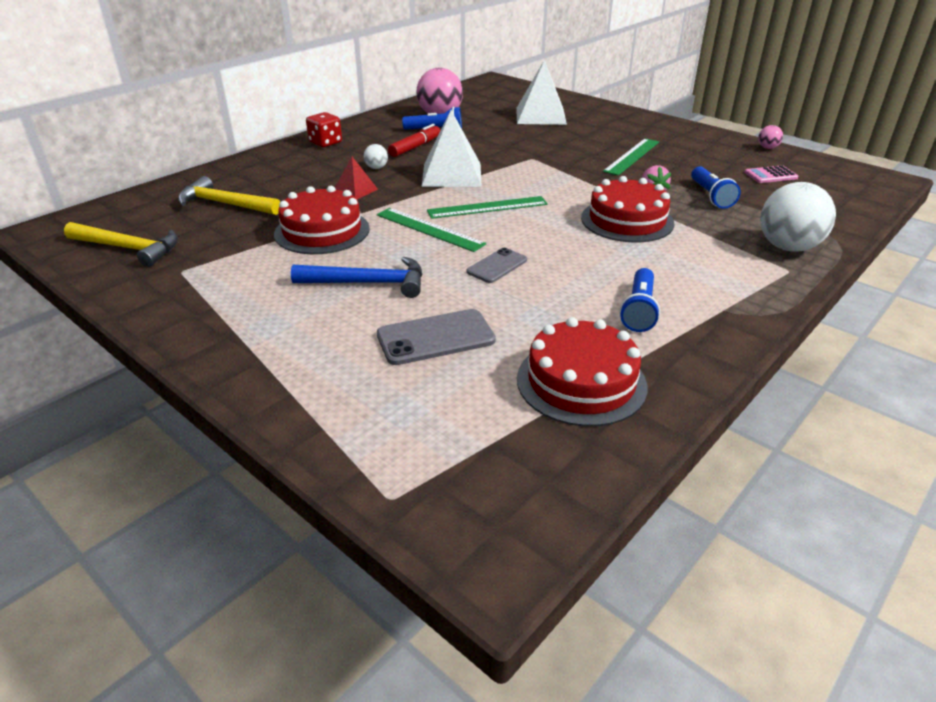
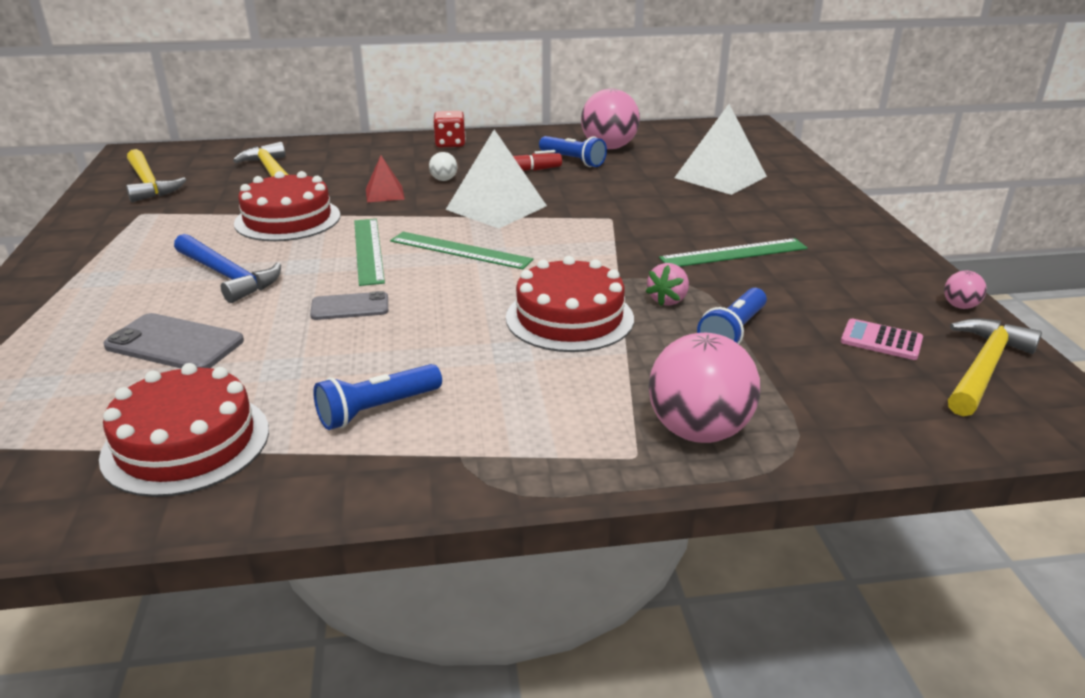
camera: 40 degrees right, 5 degrees down
(788, 247) = (698, 431): white ball -> pink ball
(824, 172) = (983, 368): none -> yellow hammer

